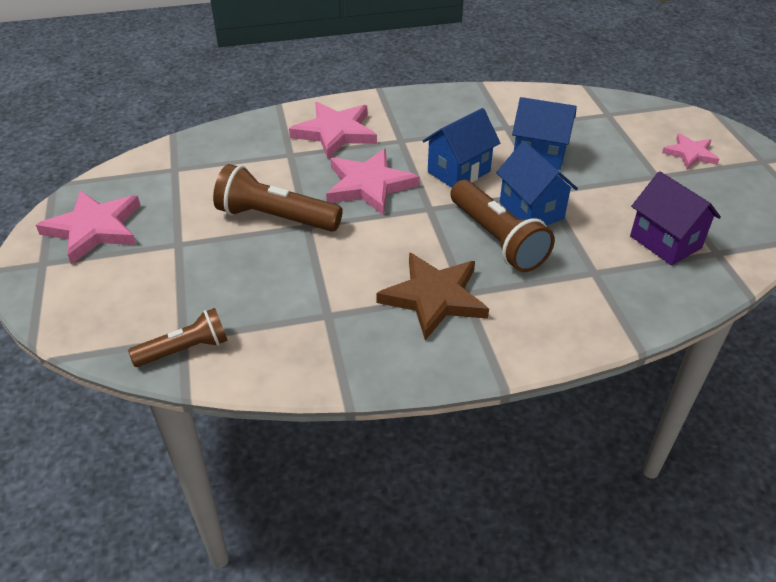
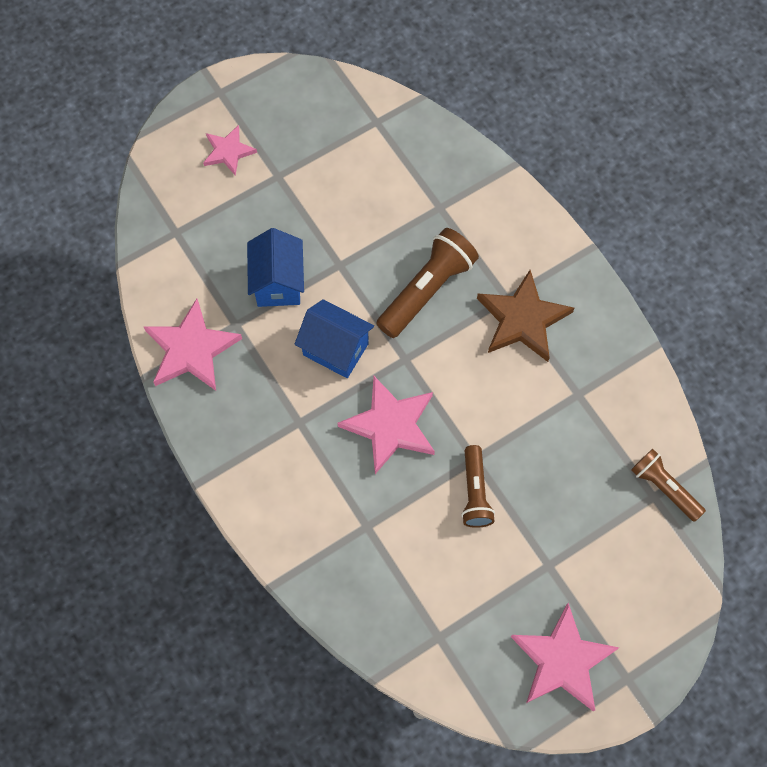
camera: 110 degrees left, 25 degrees up
(276, 218) = (475, 492): brown flashlight -> brown flashlight, size x0.63
(335, 133) = (309, 495): pink star -> pink star (191, 349)
(531, 210) = (374, 271): blue house -> none
(665, 242) = (377, 160): purple house -> none

